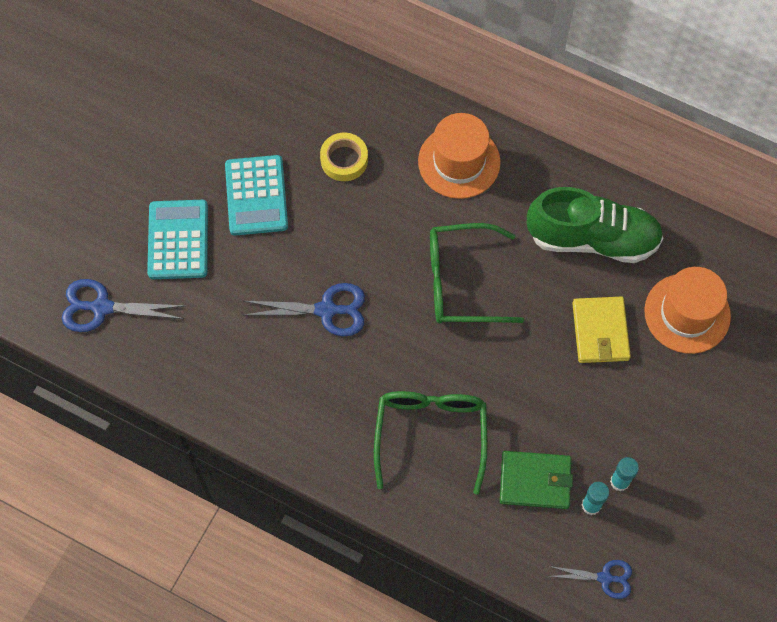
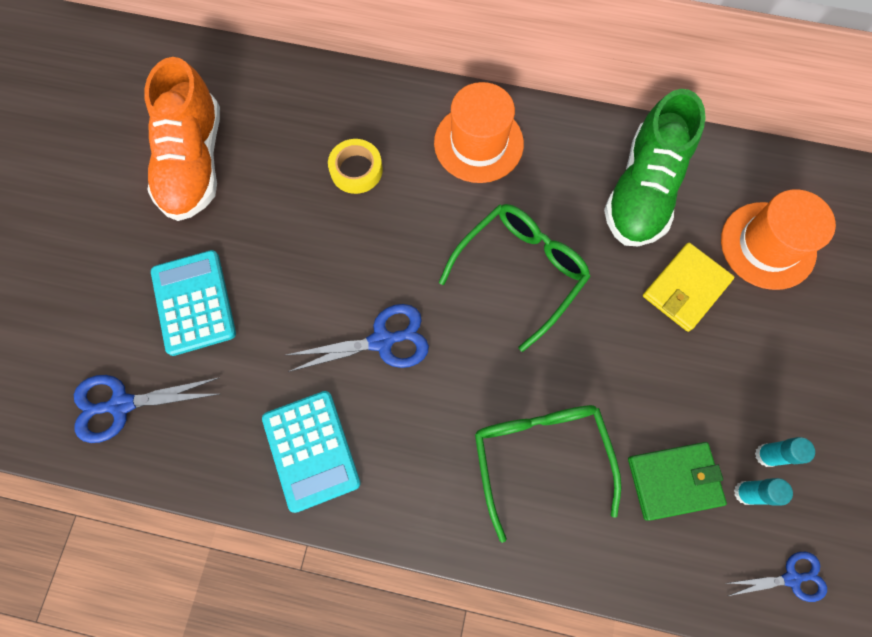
camera: 15 degrees left, 5 degrees up
(205, 119) = (194, 162): none -> orange shoe
(256, 196) = (270, 231): turquoise calculator -> turquoise calculator (311, 450)
(461, 282) = (520, 271): green glasses -> green glasses turned 150 degrees clockwise
(592, 238) = (643, 190): green shoe -> green shoe turned 120 degrees clockwise
(600, 331) = (685, 288): yellow wallet -> yellow wallet turned 60 degrees clockwise

